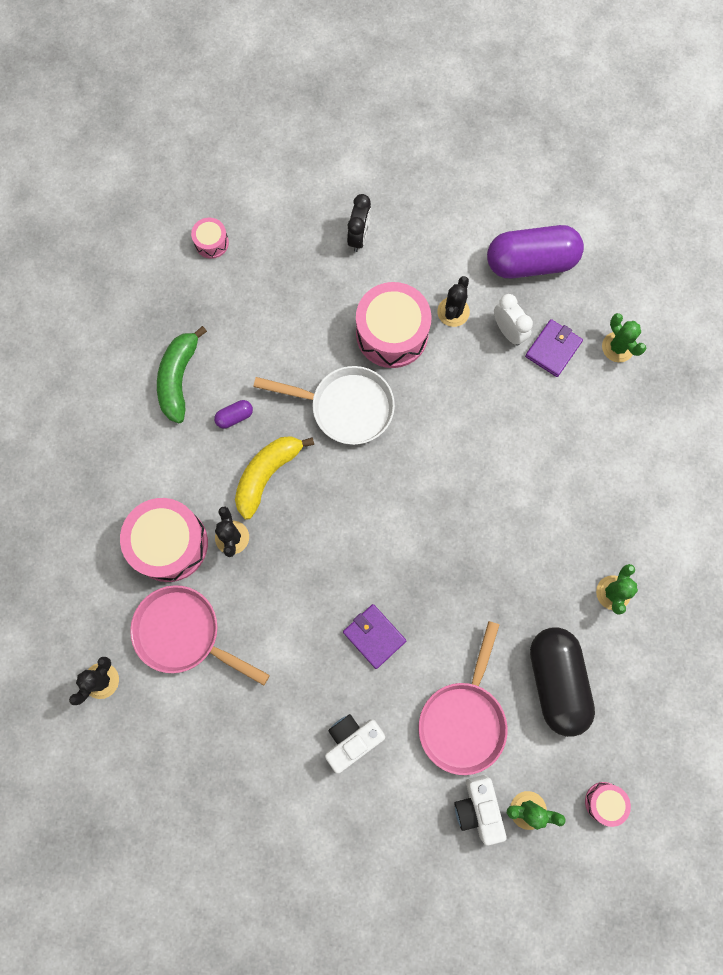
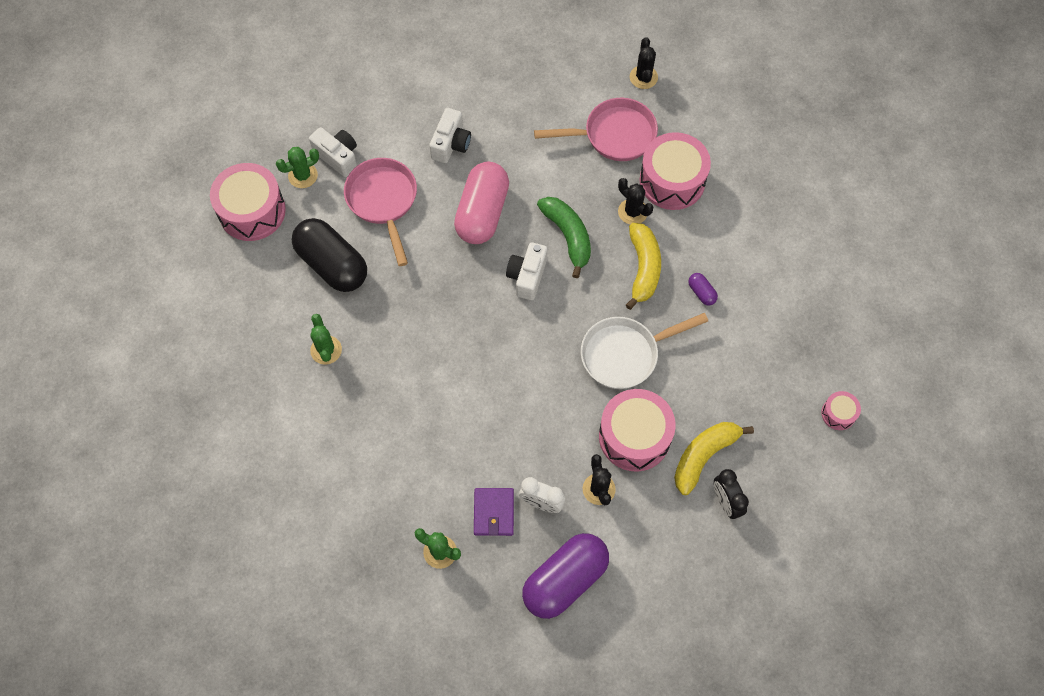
camera: 145 degrees right, 10 degrees down
(179, 378) = (766, 293): green banana -> green banana (568, 236)
(235, 417) = (701, 292): purple capsule -> purple capsule turned 60 degrees counterclockwise
(347, 281) = (704, 456): none -> yellow banana
(374, 636) = (482, 213): purple wallet -> pink capsule
(378, 539) = (527, 276): none -> white camera
(604, 802) = (252, 211): pink drum -> pink drum, size x2.08

